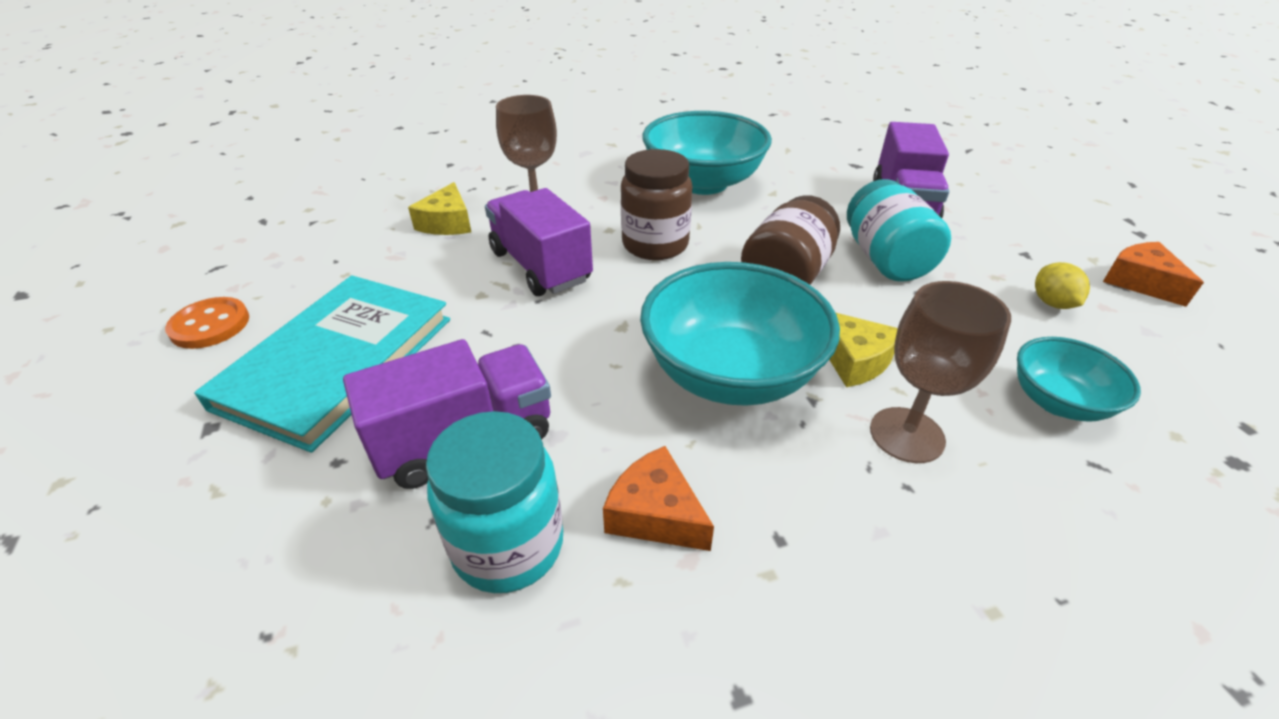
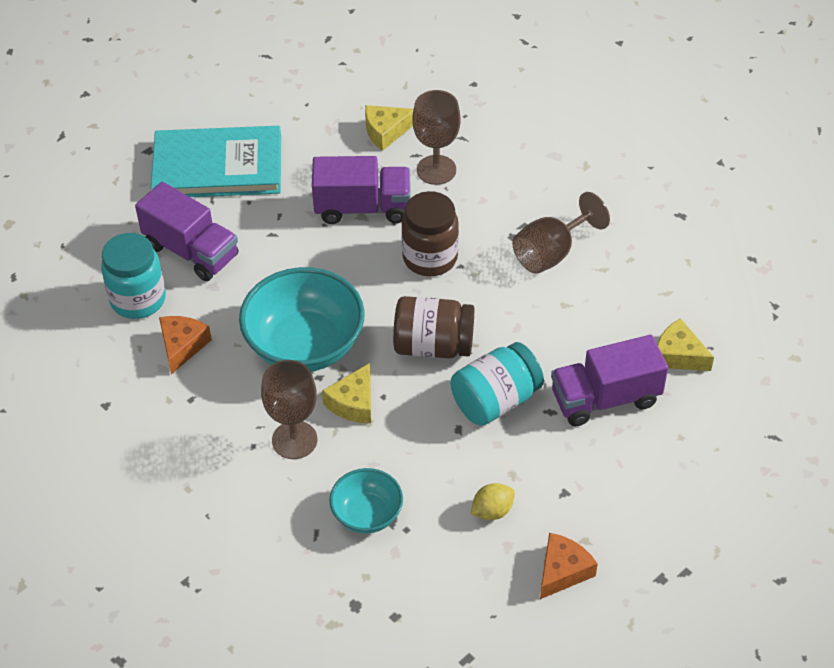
camera: 65 degrees right, 10 degrees up
(210, 325) = (216, 94): orange button -> none
(540, 266) = (363, 207): purple truck -> purple truck turned 60 degrees clockwise
(703, 183) = (551, 253): turquoise bowl -> brown goblet
(863, 162) = (678, 355): none -> yellow cheese

